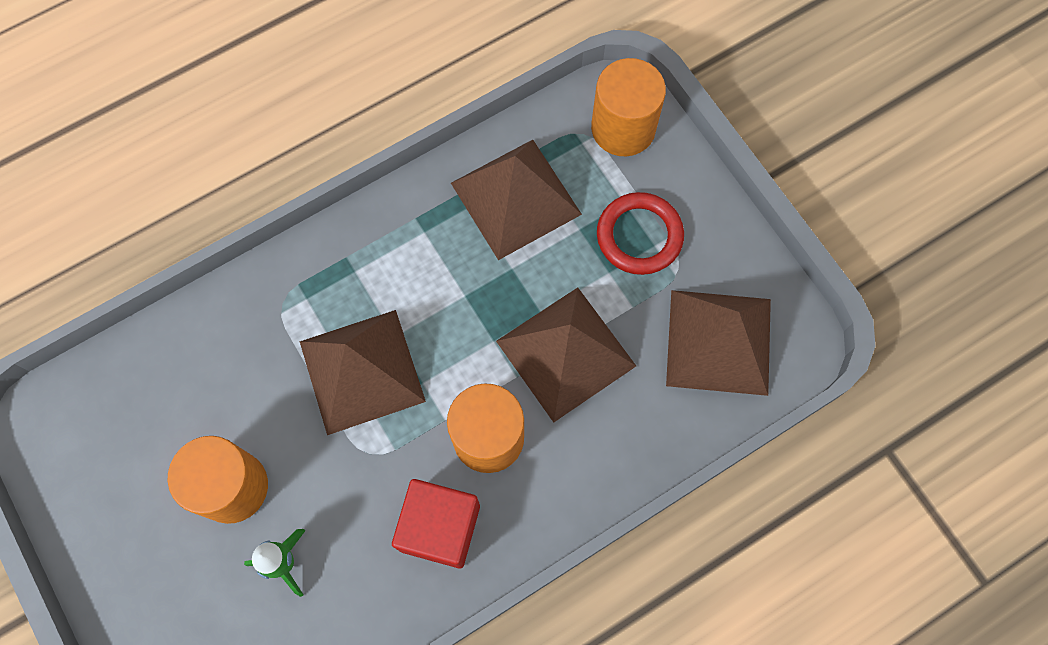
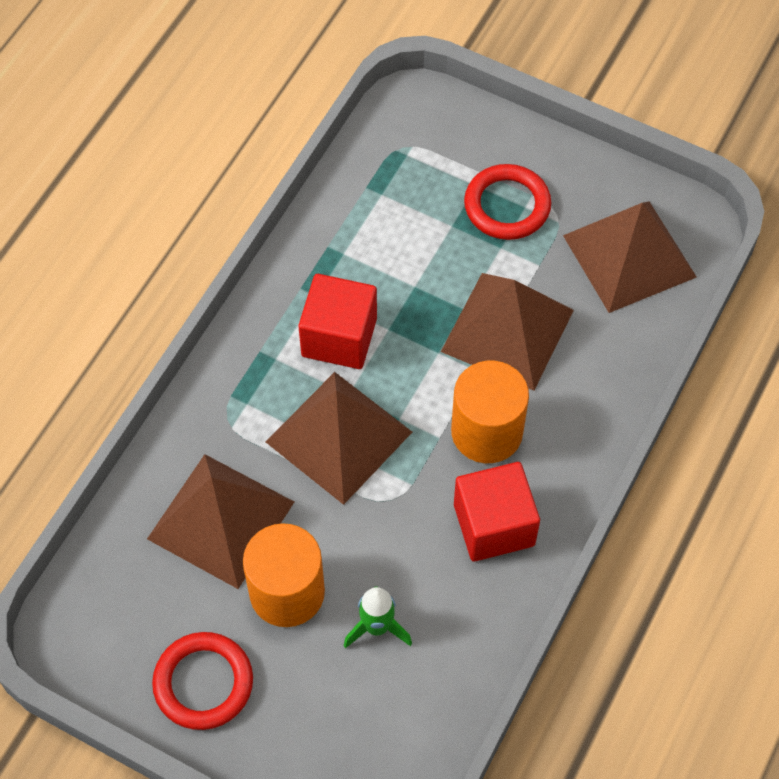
camera: 30 degrees left, 10 degrees down
(117, 528) = (203, 683): none -> red ring
(419, 280) = (339, 337): none -> red cube
(516, 198) = (379, 228): brown pyramid -> brown pyramid (221, 520)
(623, 128) = (435, 126): orange cylinder -> none

